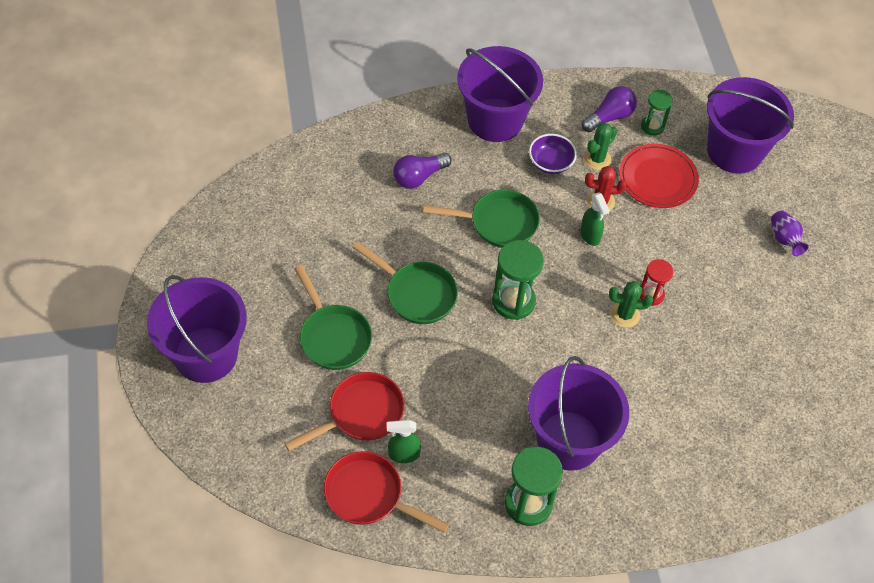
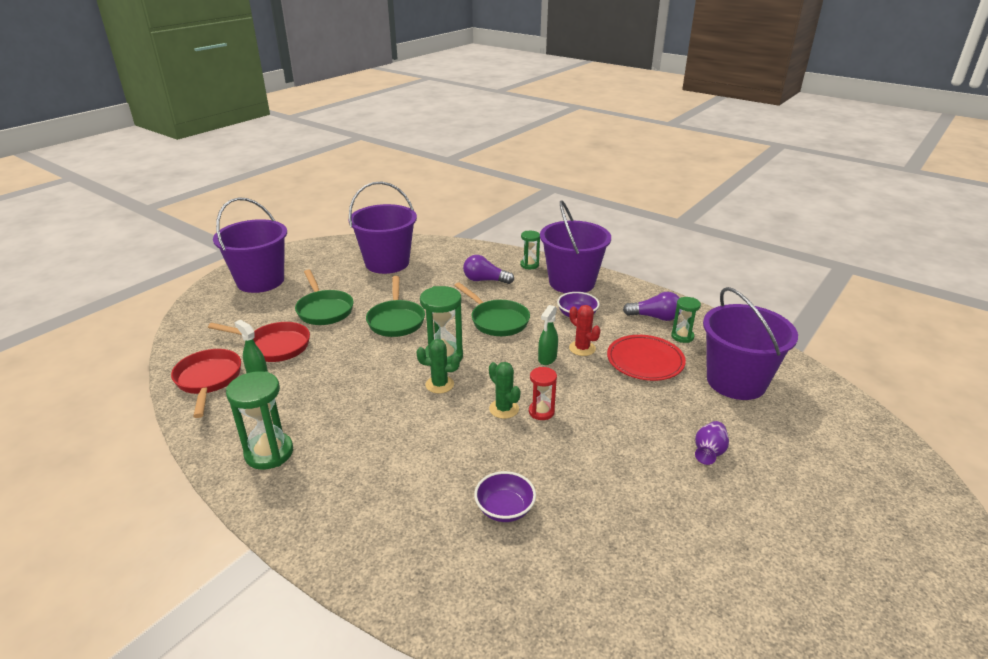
camera: 50 degrees right, 25 degrees down
(333, 336) = (324, 310): green pan -> green pan turned 45 degrees counterclockwise
(429, 122) = (529, 265): none -> green hourglass
(569, 440) = (352, 442): purple bucket -> purple bucket (387, 263)
(597, 159) = (613, 330): green cactus -> green cactus (439, 384)
(728, 397) = (504, 509): none -> purple bowl

